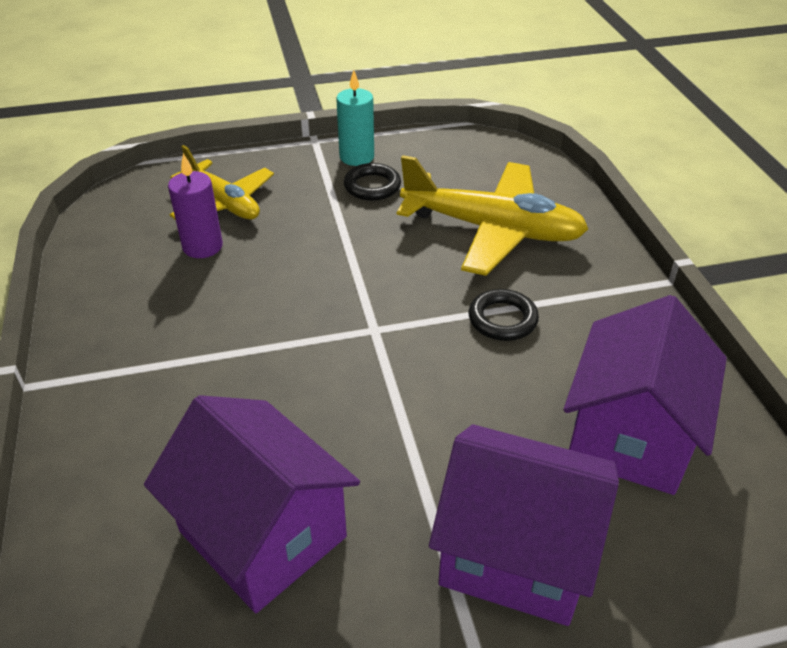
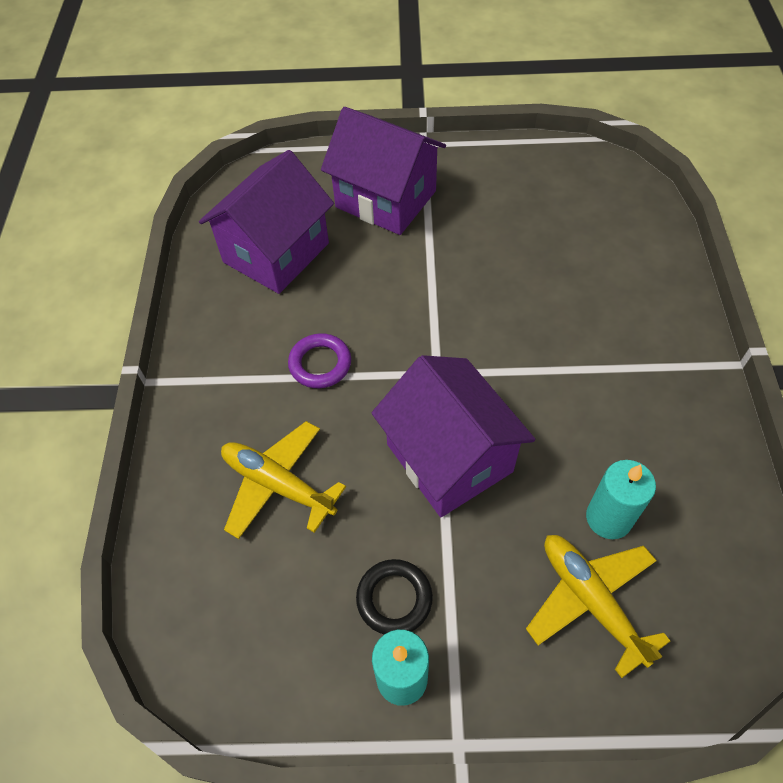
camera: 165 degrees left, 15 degrees up
(202, 246) = (608, 518): purple candle -> turquoise candle
(263, 534) = (537, 230): purple house -> purple house (449, 458)
(492, 230) = (278, 484): yellow plane -> yellow plane, size x0.65
(502, 319) = (320, 364): black ring -> purple ring

